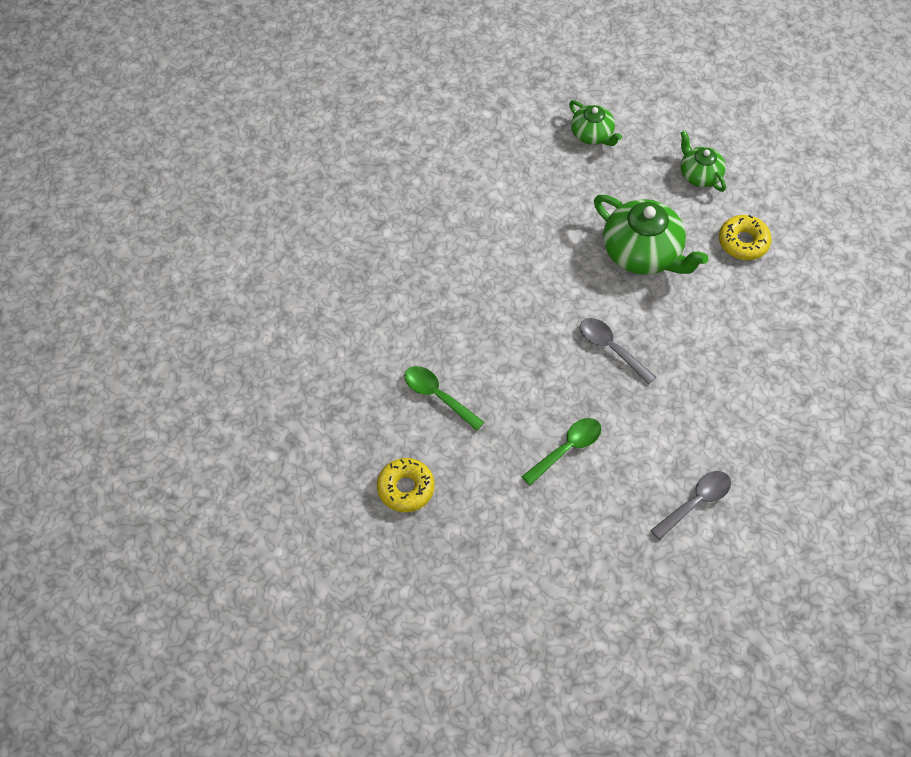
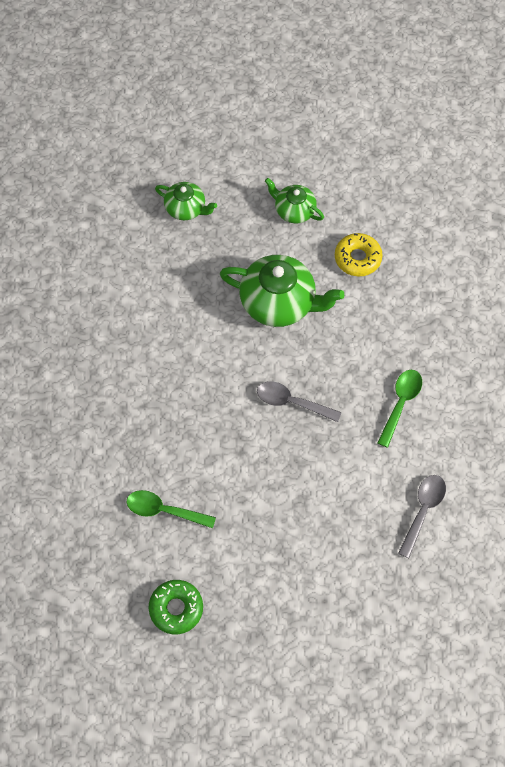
camera: 25 degrees left, 5 degrees up
(406, 488) = (176, 608): yellow donut -> green donut
(567, 449) = (296, 510): green spoon -> green spoon (400, 403)

